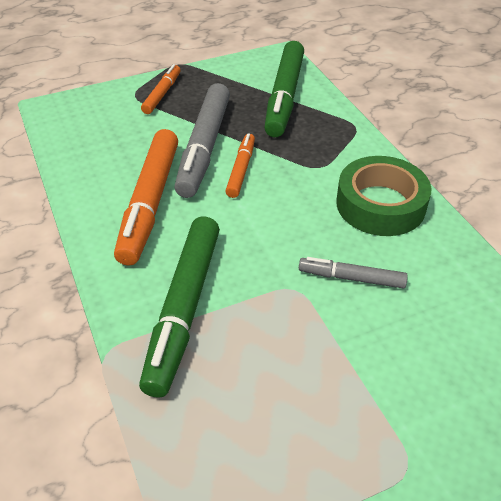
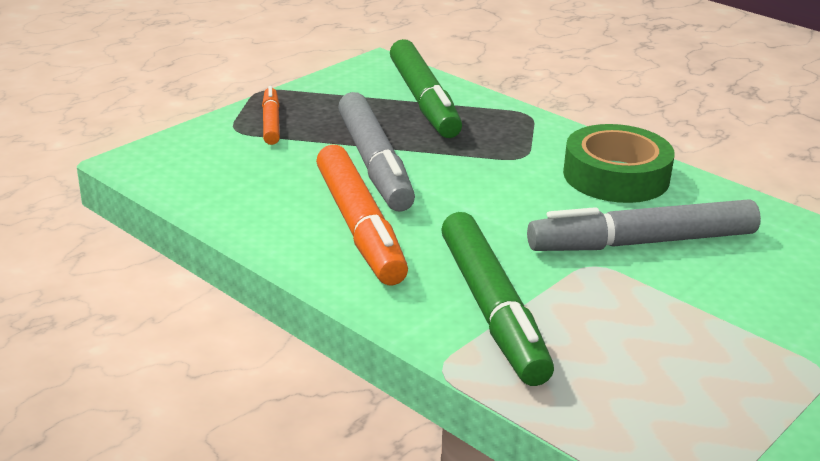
camera: 25 degrees left, 15 degrees down
(241, 170) = (437, 176): orange marker -> none
(351, 278) = (642, 242): grey marker -> grey marker, size x1.89

